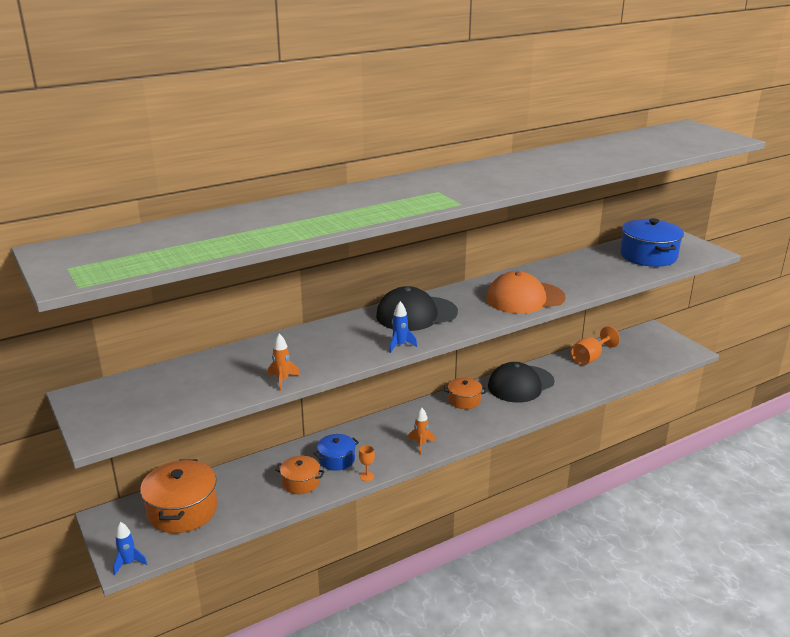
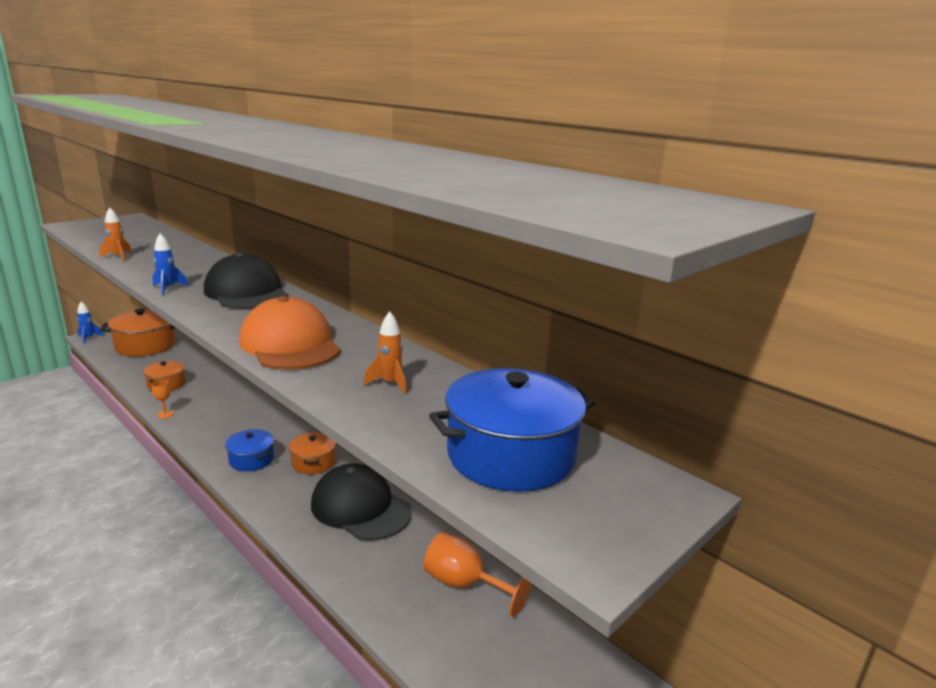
camera: 75 degrees right, 5 degrees down
(336, 459) = (199, 396): blue pot -> blue pot (251, 459)
(421, 444) = (217, 440): orange rocket -> orange rocket (390, 383)

